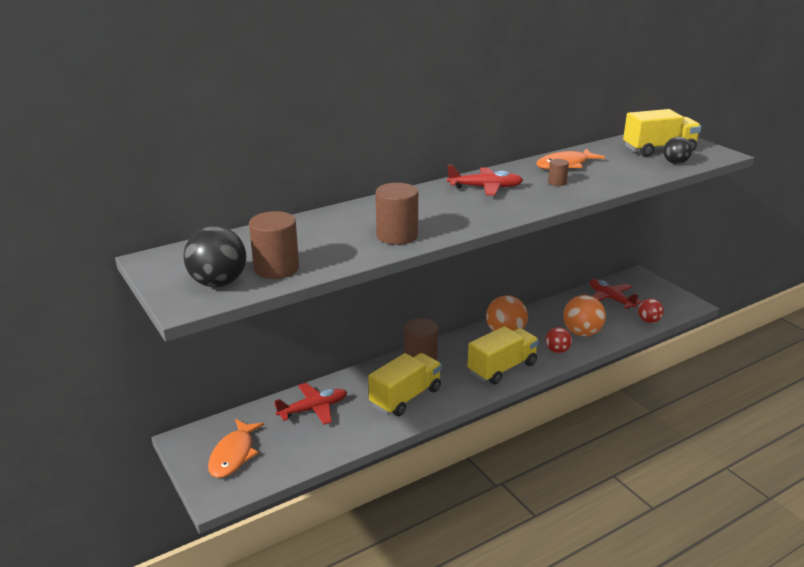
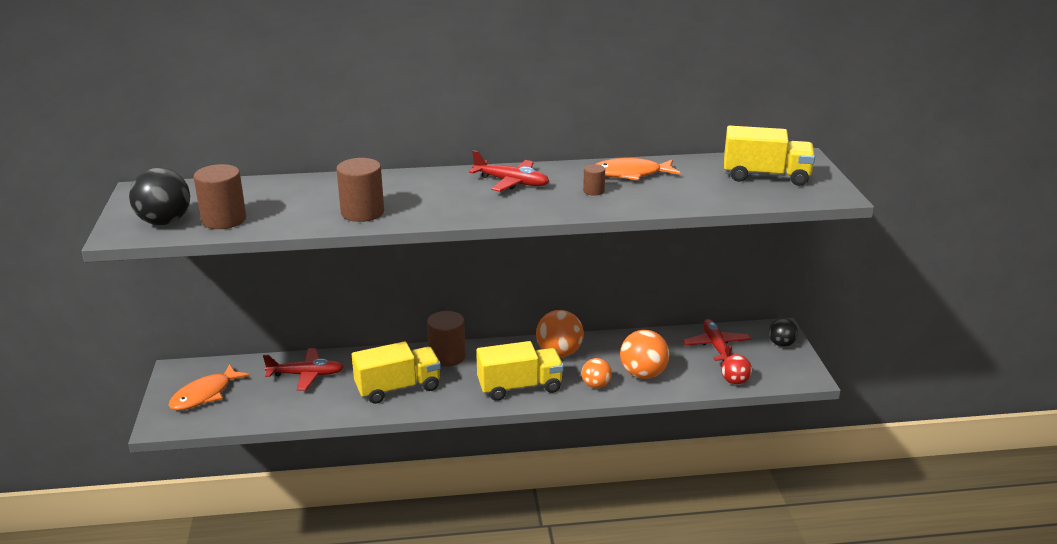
camera: 25 degrees right, 0 degrees up
(557, 351) = (596, 385): red ball -> orange ball
(675, 163) = (761, 195): black ball -> black ball (781, 344)

